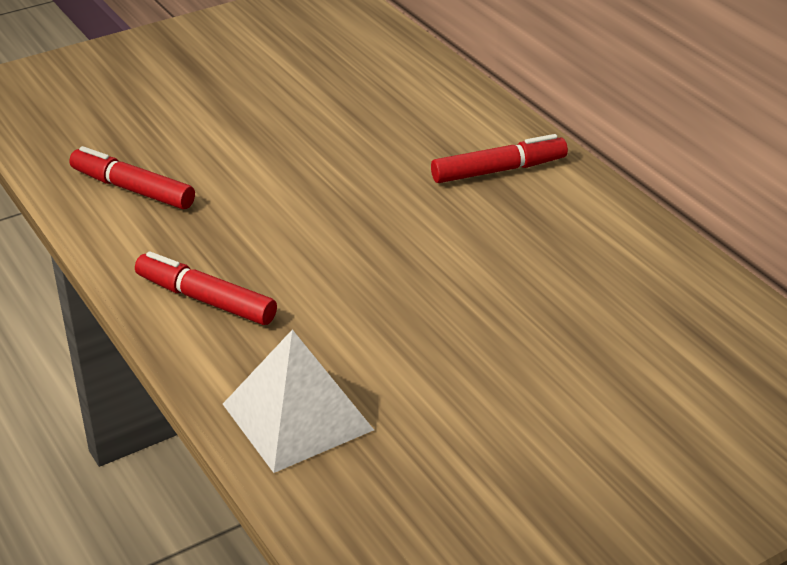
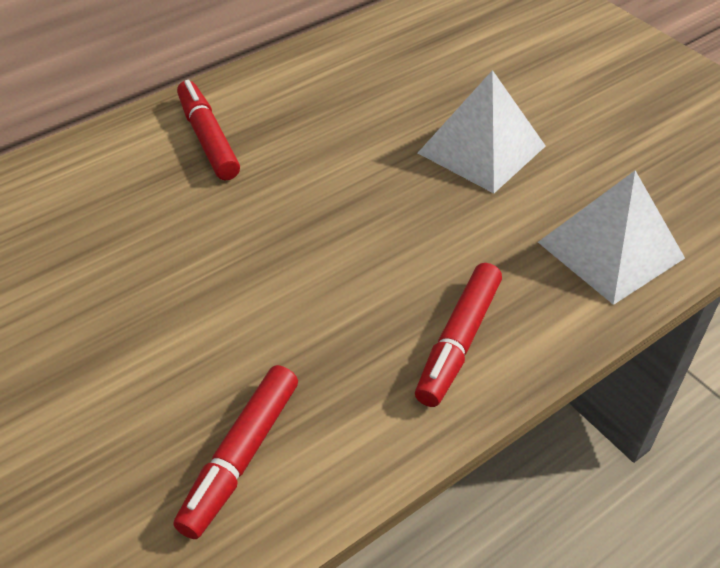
camera: 95 degrees left, 10 degrees up
(472, 344) = (482, 149): none -> white pyramid

